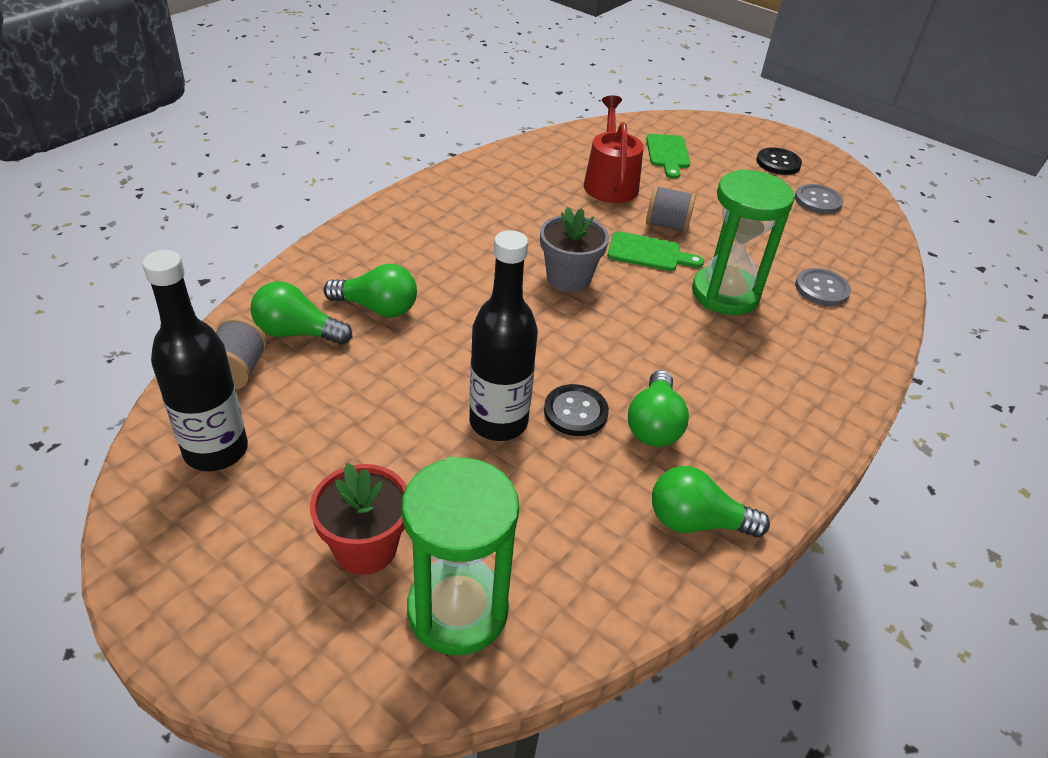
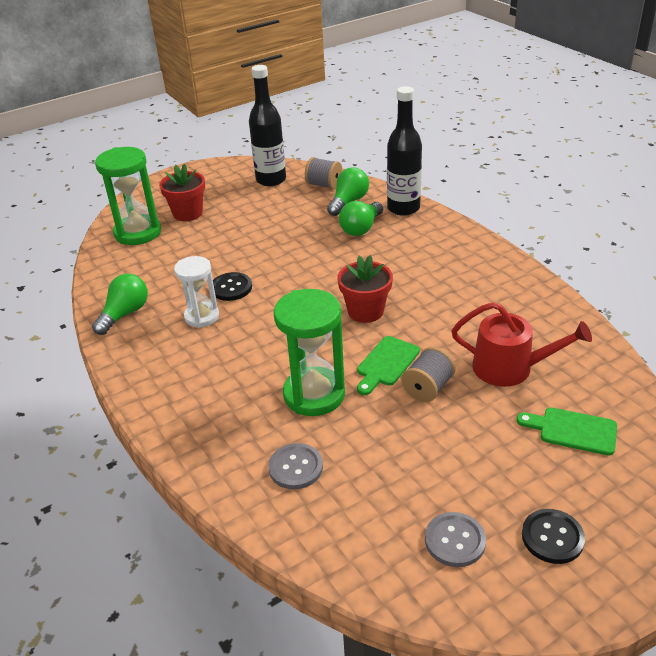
camera: 115 degrees right, 5 degrees down
(498, 422) = (240, 259): black bottle -> black bottle (403, 208)
(568, 278) = (365, 311): grey flower pot -> red flower pot
(654, 425) = (201, 316): green light bulb -> white hourglass

